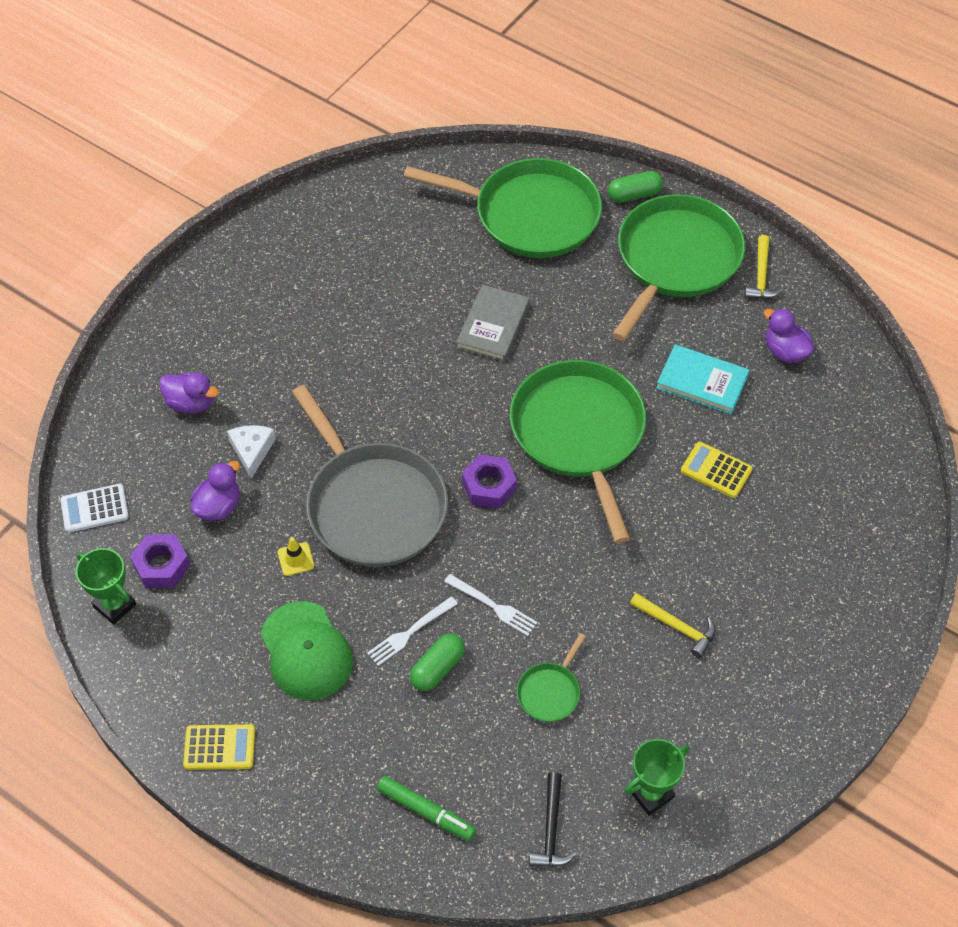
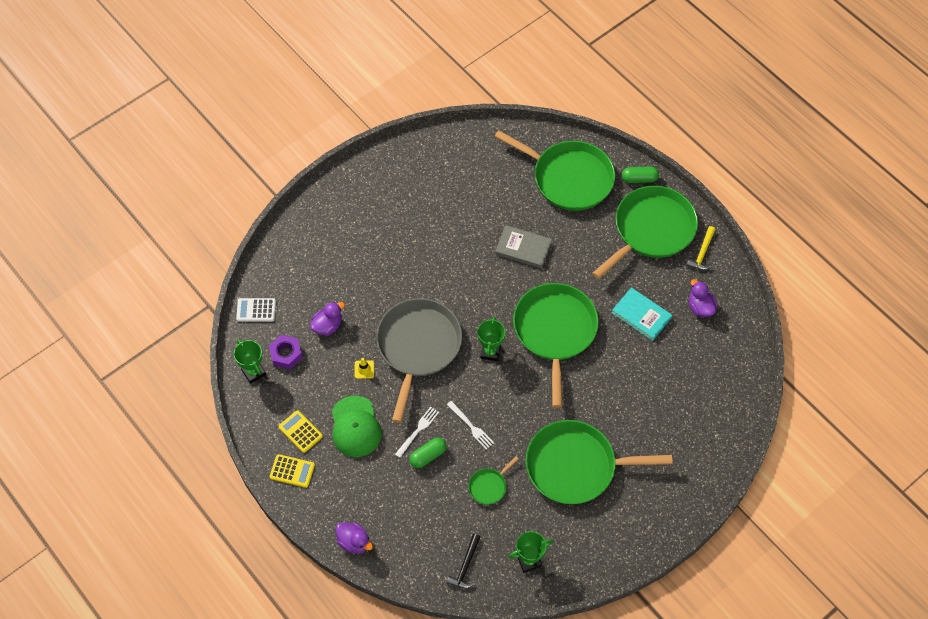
camera: 15 degrees right, 5 degrees up
(191, 403) = (327, 256): purple duck -> purple duck (354, 542)
(252, 451) = (356, 295): white cheese -> none
(373, 505) = (418, 347): grey pan -> grey pan turned 150 degrees counterclockwise
(410, 632) = (418, 430): white fork -> white fork turned 150 degrees clockwise
(426, 811) = (398, 537): green marker -> none
(489, 486) = (490, 352): purple nut -> green trophy
(493, 326) = (523, 248): grey book -> grey book turned 75 degrees clockwise
(677, 627) = (576, 466): yellow hammer -> green pan
(716, 470) = (631, 374): yellow calculator -> yellow calculator (300, 432)

